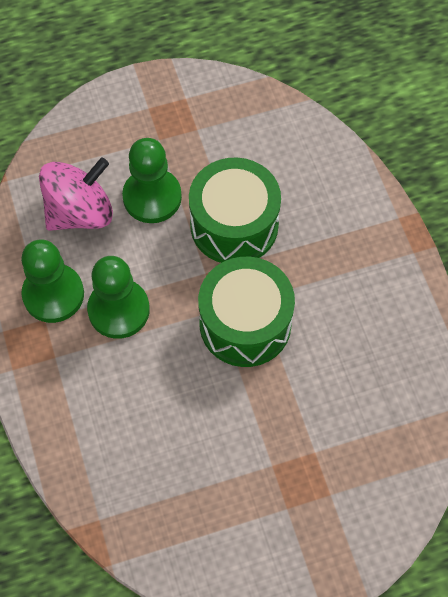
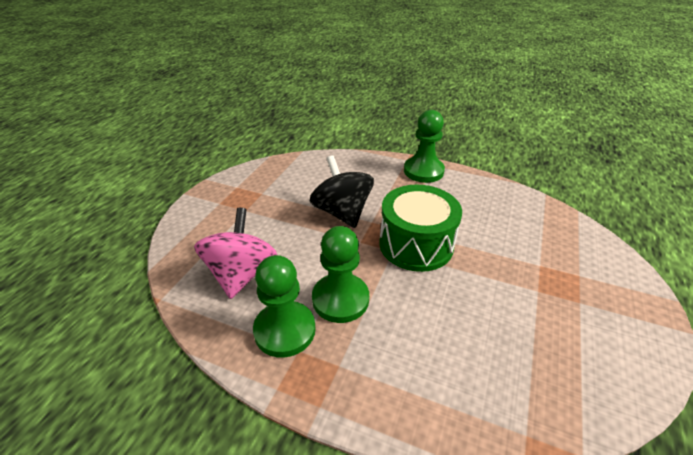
camera: 50 degrees left, 25 degrees down
(152, 197) = (278, 234): green pawn -> green pawn (423, 171)
(234, 225) = (342, 212): green drum -> black spinning top

